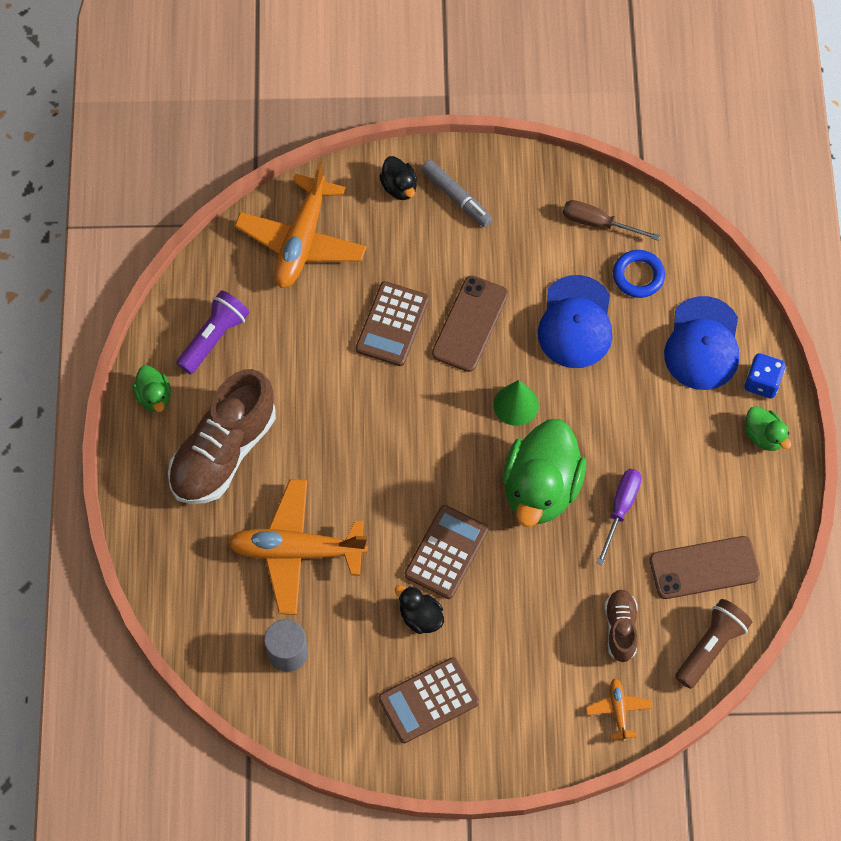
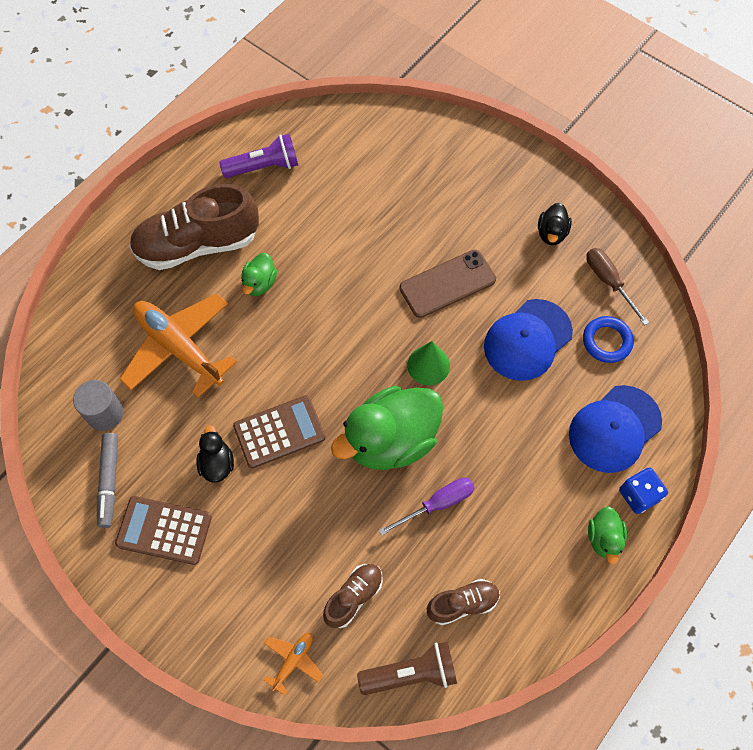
camera: 40 degrees right, 0 degrees up
(154, 397) = (189, 176): green duck -> green duck (259, 283)
(302, 241) = (382, 146): orange plane -> none
(392, 324) = (392, 244): brown calculator -> none
(399, 187) = (482, 157): black duck -> black duck (551, 233)
(456, 197) = (517, 192): grey marker -> grey marker (109, 481)
(704, 567) = (462, 604): brown phone -> brown shoe

